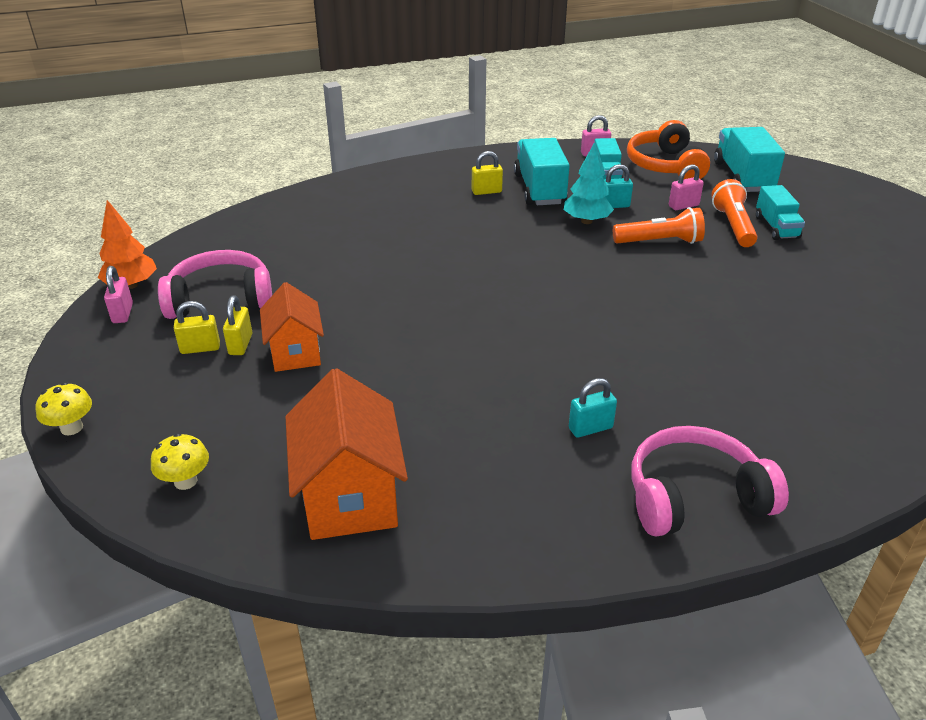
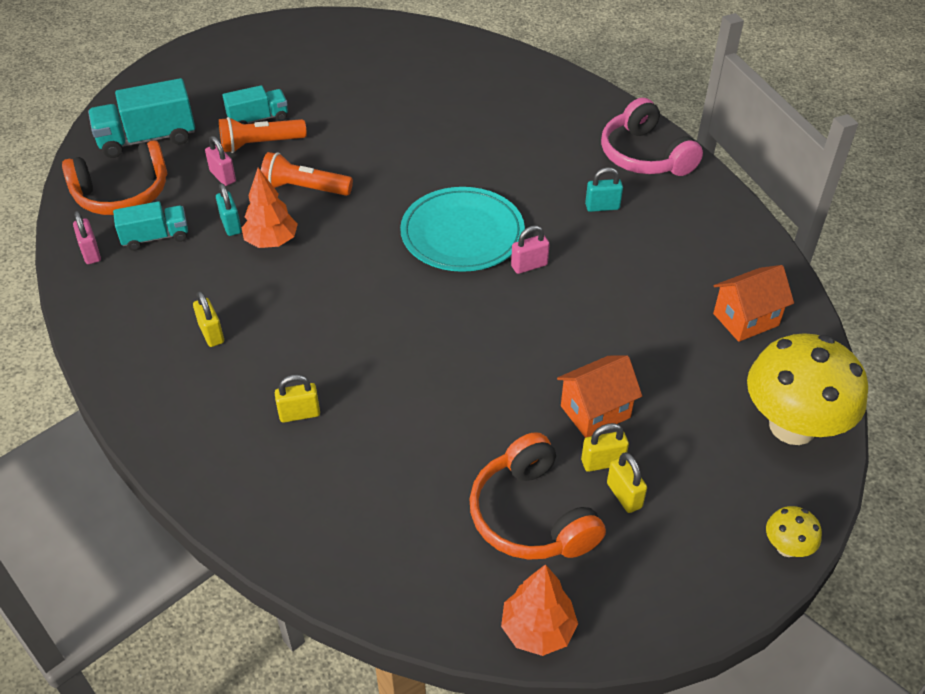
camera: 105 degrees left, 10 degrees up
(122, 313) = (597, 606): pink padlock -> pink padlock (529, 266)
(185, 481) = (792, 426): yellow mushroom -> yellow mushroom, size x2.31
(221, 299) = (531, 515): pink headphones -> orange headphones
(350, 497) = (746, 319): orange house -> orange house, size x0.65
(386, 218) = (299, 414): none -> yellow padlock
(539, 189) = (199, 288): turquoise truck -> none
(568, 319) = (462, 234): none -> turquoise plate
(586, 221) = (271, 242): turquoise tree -> orange tree
(590, 428) = (602, 207): turquoise padlock -> turquoise padlock turned 60 degrees counterclockwise
(659, 242) = (304, 188): orange flashlight -> orange flashlight turned 60 degrees counterclockwise

